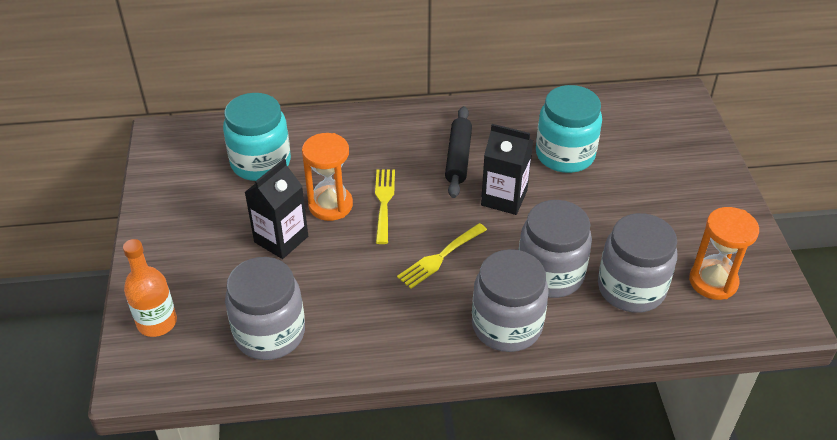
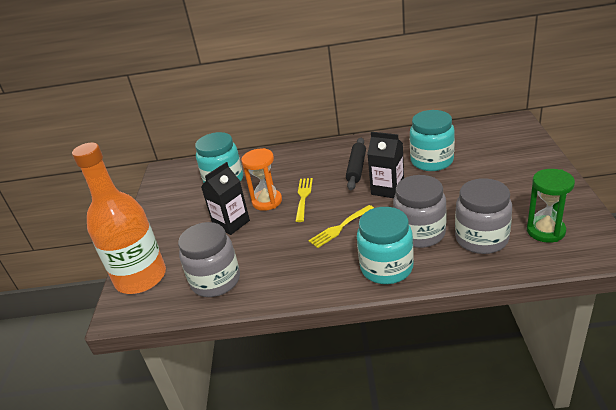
camera: 10 degrees right, 10 degrees down
(157, 322) = (141, 277): orange bottle -> orange bottle, size x1.89
(506, 326) = (386, 268): grey jar -> turquoise jar
(713, 281) = (545, 231): orange hourglass -> green hourglass

